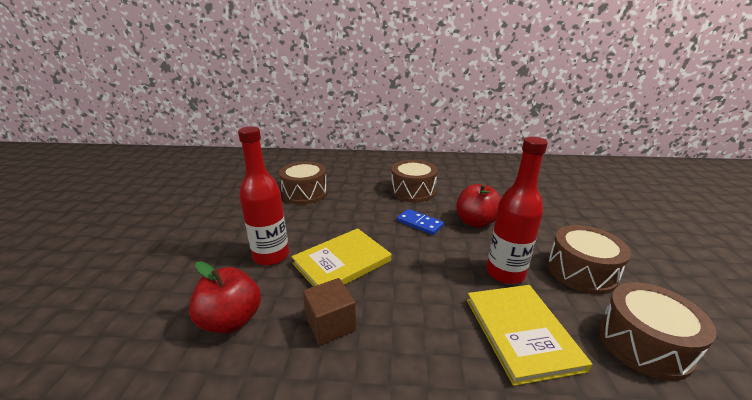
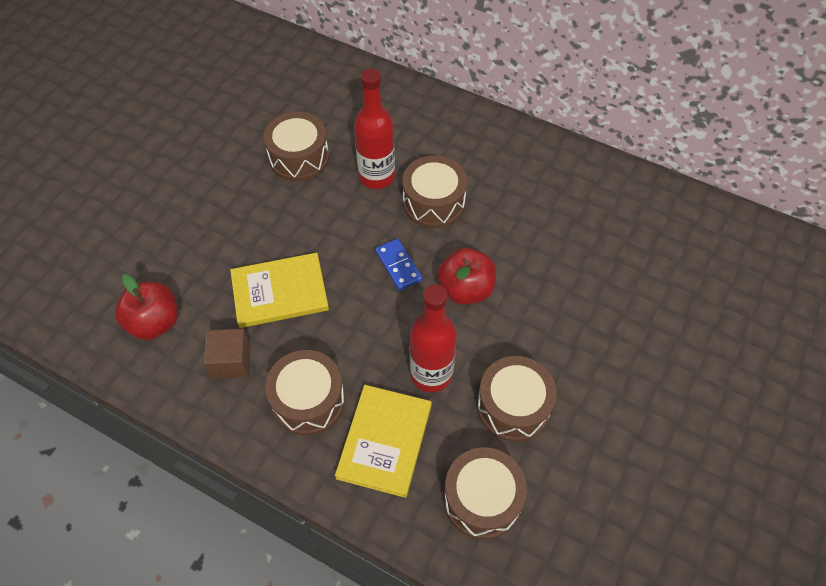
camera: 25 degrees right, 30 degrees up
(271, 256) = (217, 255): red bottle -> red bottle (377, 176)
(427, 327) = (308, 400): none -> brown drum

